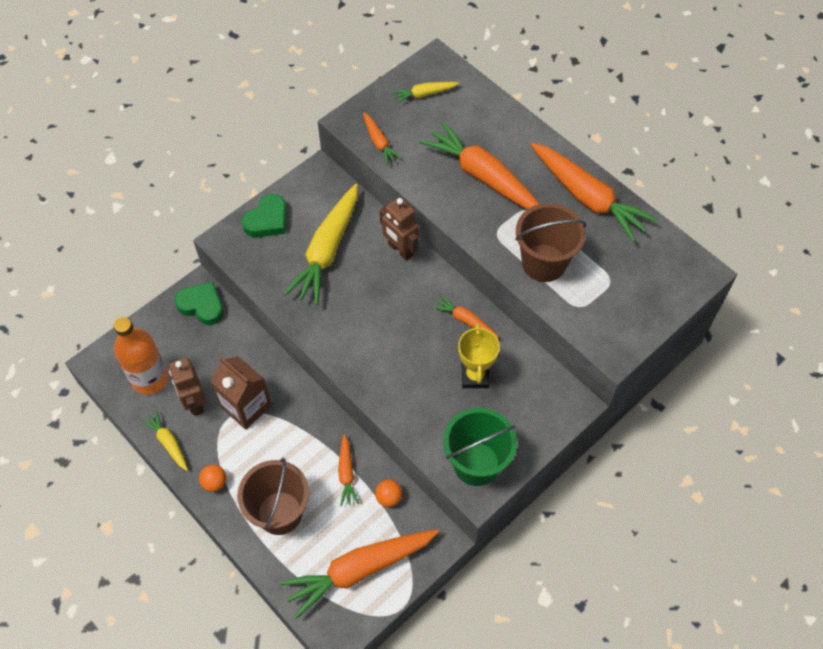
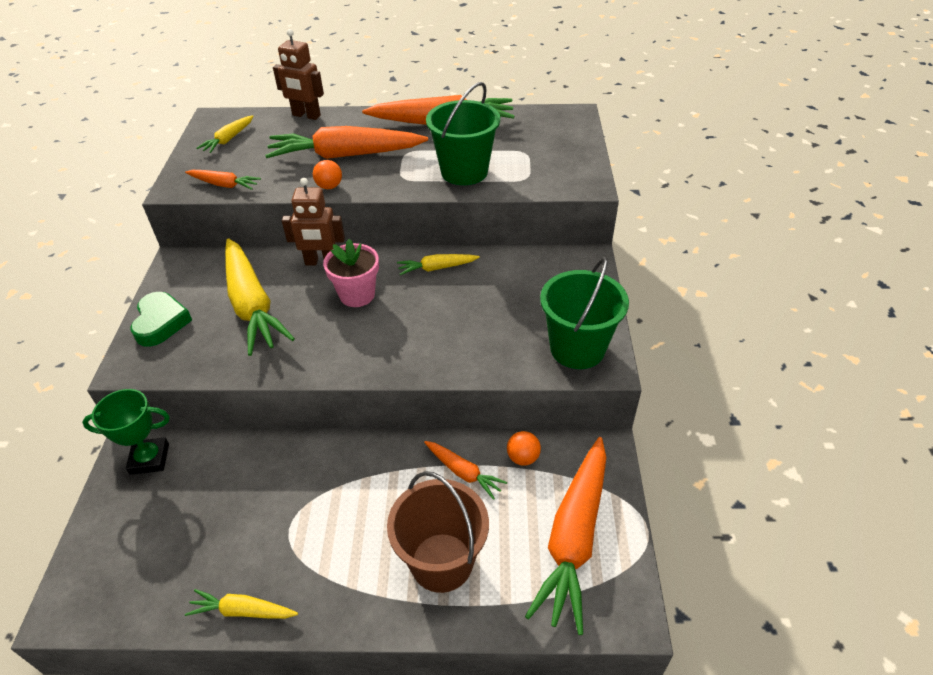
camera: 45 degrees left, 15 degrees down
(150, 379) = (153, 570): orange bottle -> none
(195, 402) = (234, 547): brown robot -> brown robot (306, 115)
(202, 306) = (149, 459): green heart -> green trophy
(215, 482) = (341, 599): orange ball -> orange ball (329, 186)
(246, 406) = (297, 503): brown carton -> none
(393, 298) = (357, 295): none -> pink flower pot
(465, 320) = (437, 268): orange carrot -> yellow carrot
(475, 376) = (494, 295): yellow trophy -> none
(544, 263) = (464, 172): brown bucket -> green bucket

